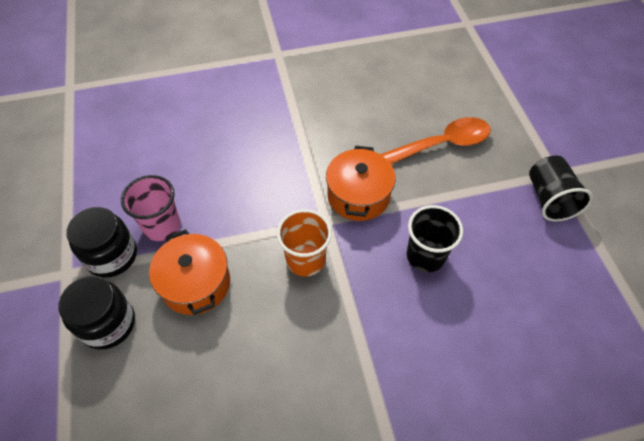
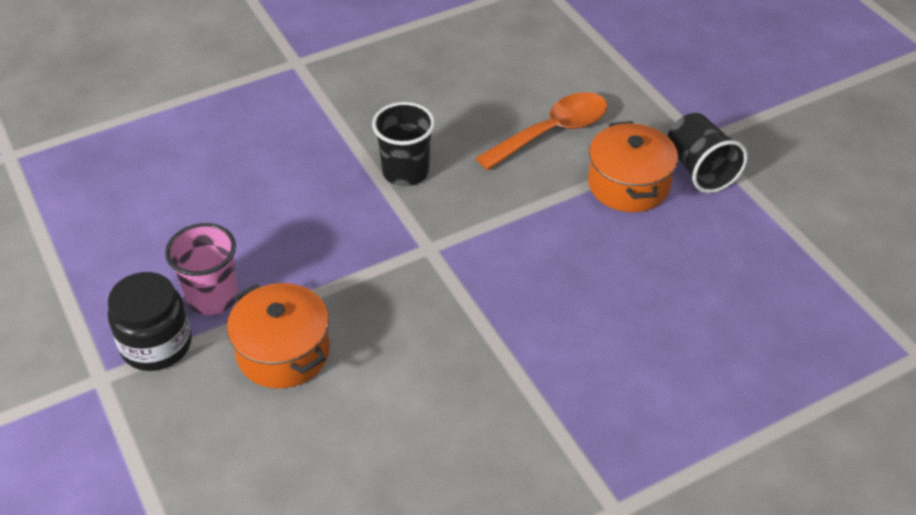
camera: 15 degrees left, 10 degrees down
(108, 323) = (182, 421): black jar -> none
(305, 260) = (417, 296): orange cup -> none
(358, 195) = (461, 211): orange pot -> orange pot (628, 184)
(425, 256) = (567, 261): black cup -> black cup (405, 172)

